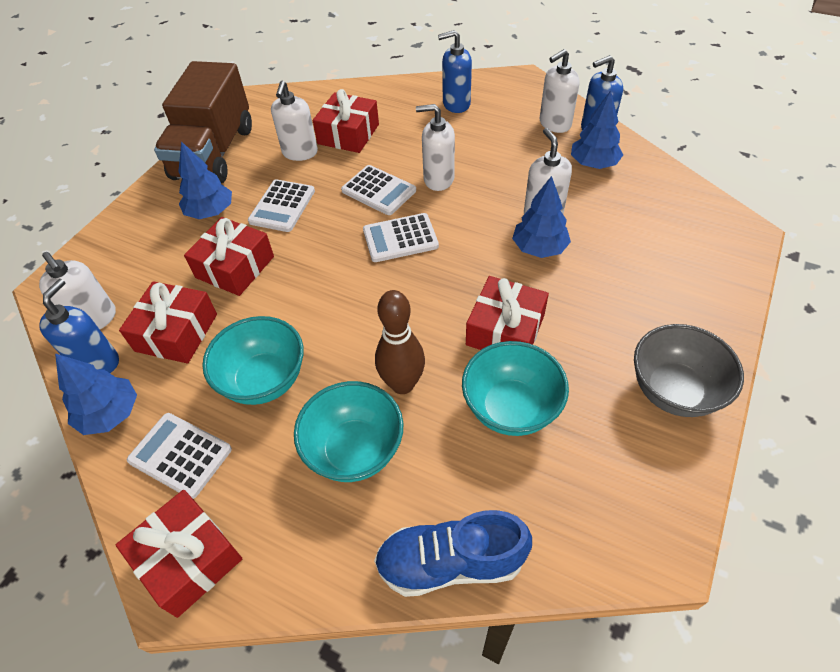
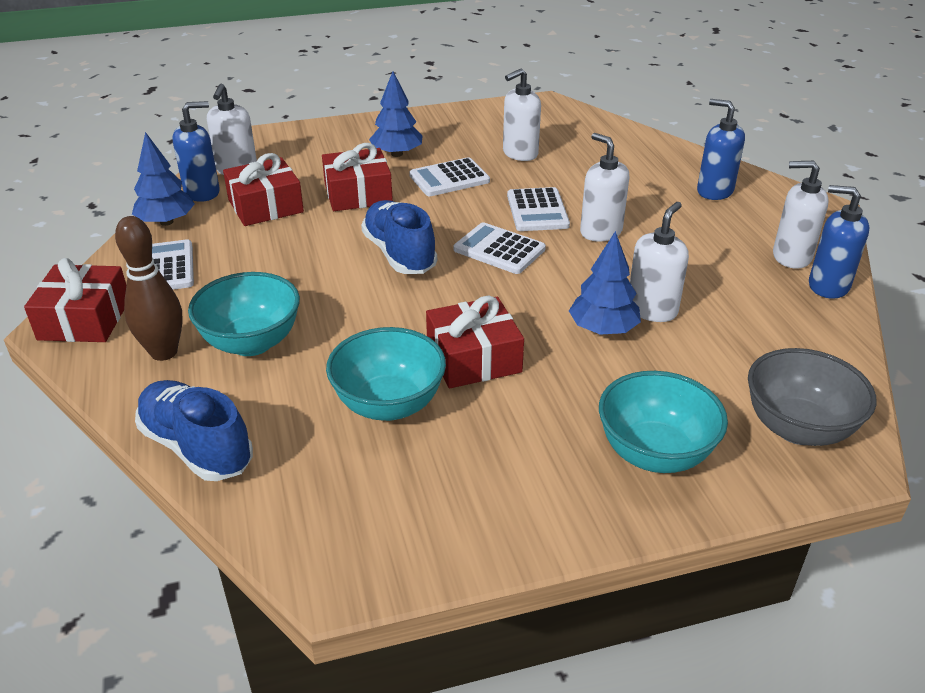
camera: 45 degrees right, 15 degrees down
(214, 153) = (458, 121): brown truck -> none
(264, 380) = (268, 266): turquoise bowl -> turquoise bowl (654, 453)
(343, 293) = (399, 254): none -> blue shoe
(348, 134) = (579, 162): red gift -> none
(402, 384) = (343, 332): brown bowling pin -> brown bowling pin (164, 352)
(593, 164) = (775, 307): blue tree -> none
(673, 391) = (538, 503): grey bowl -> grey bowl (798, 428)

